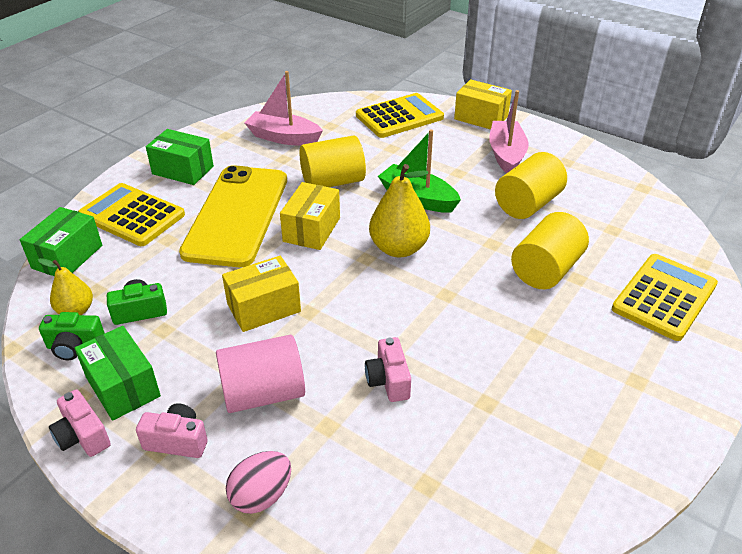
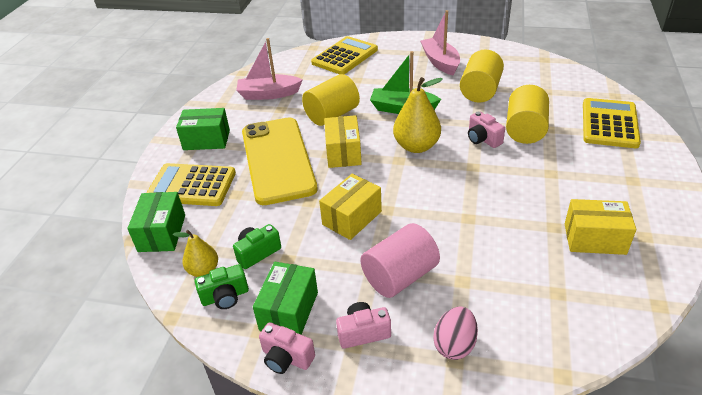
camera: 20 degrees left, 0 degrees up
(123, 386) = (289, 311): green box -> green box turned 75 degrees clockwise
(388, 380) = (480, 236): pink camera -> pink camera (483, 139)
(481, 118) = (403, 42): yellow box -> yellow box (594, 239)

